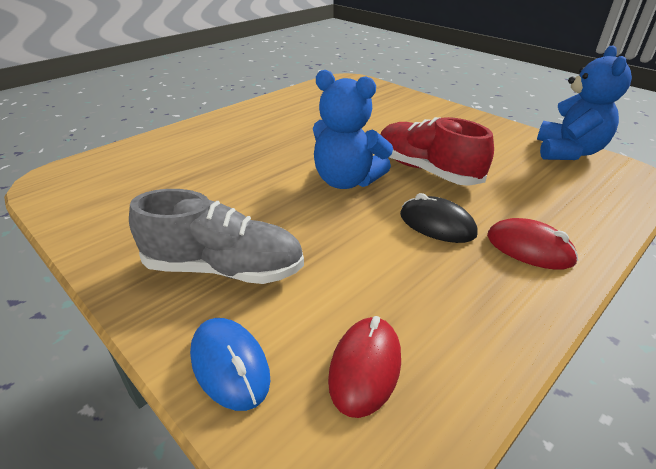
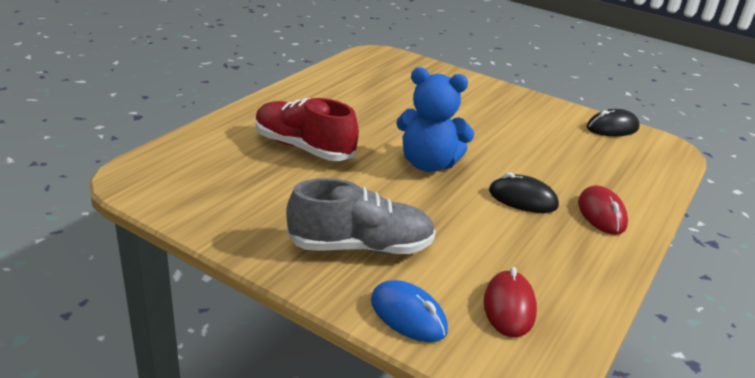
camera: 15 degrees left, 5 degrees down
(427, 170) = (496, 150): red shoe -> red shoe (303, 148)
(529, 249) = (601, 214): red mouse -> red mouse turned 60 degrees clockwise
(568, 152) = (612, 128): blue teddy bear -> black mouse

